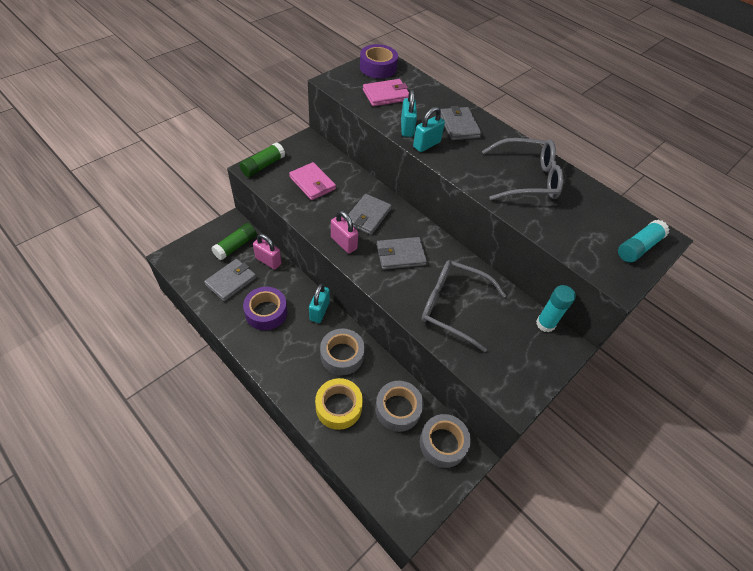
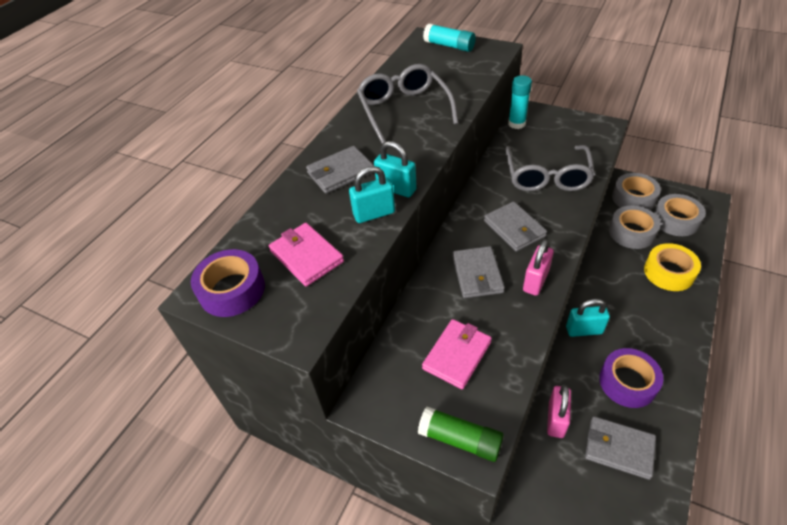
camera: 100 degrees left, 5 degrees down
(235, 246) = (561, 477): green glue stick -> none
(342, 355) = (617, 290): grey tape -> grey tape (675, 220)
(368, 216) = (477, 274): grey wallet -> grey wallet turned 75 degrees clockwise

